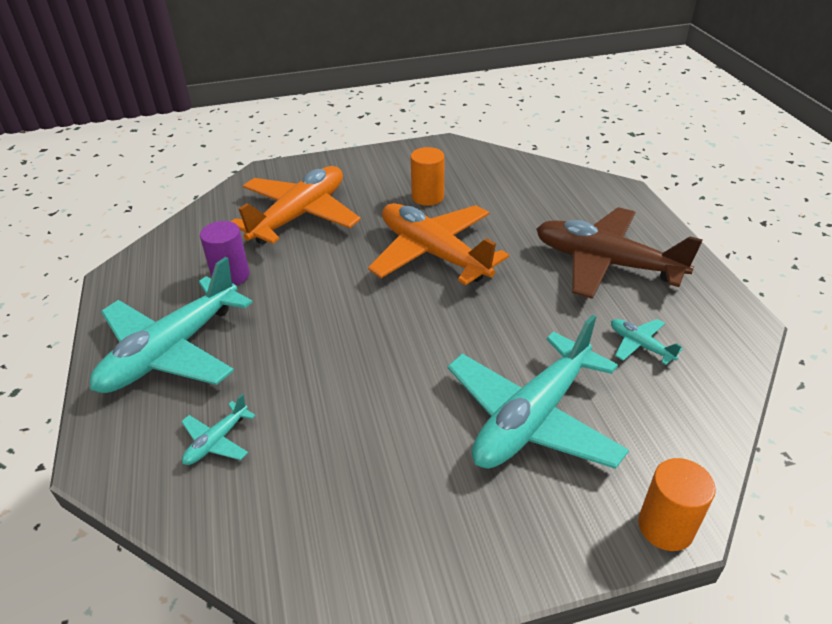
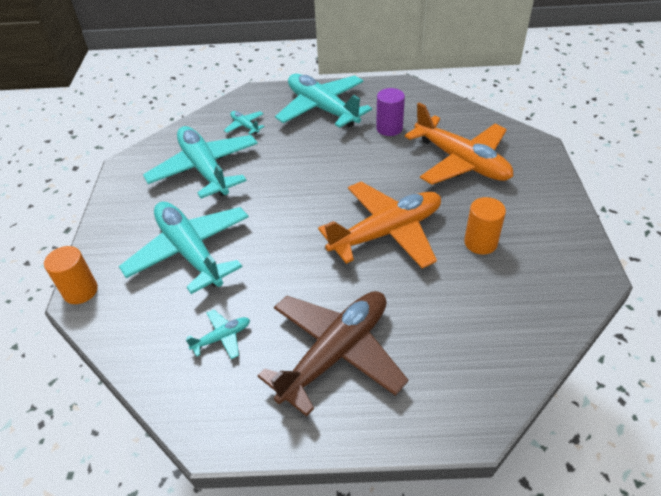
camera: 105 degrees right, 5 degrees up
(347, 461) = (204, 169): none -> turquoise plane

